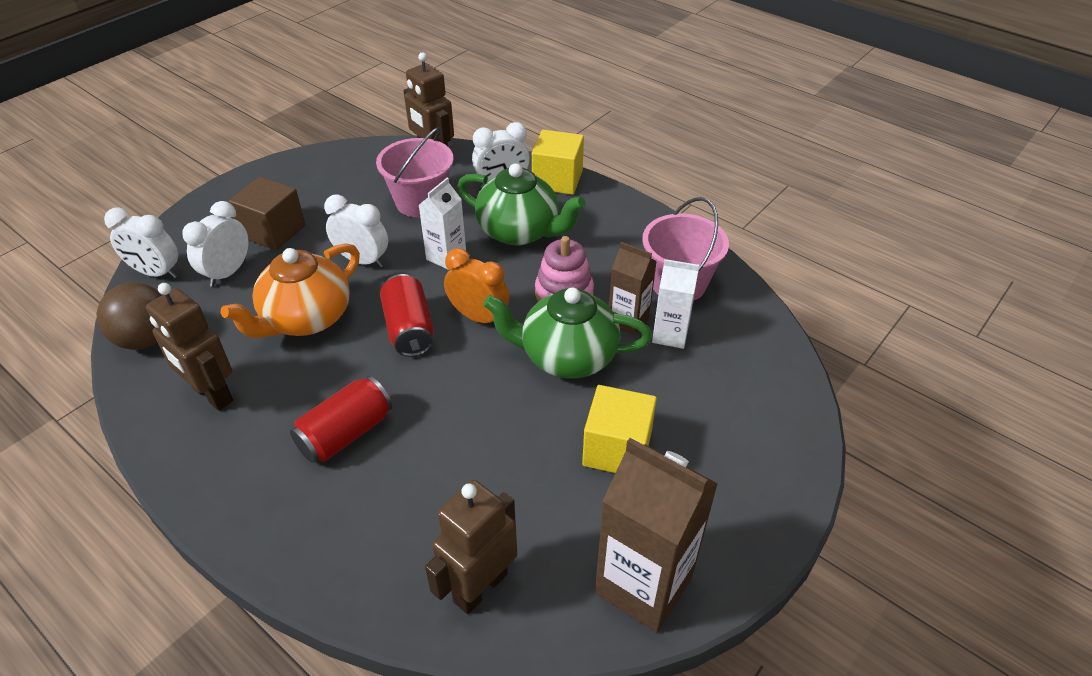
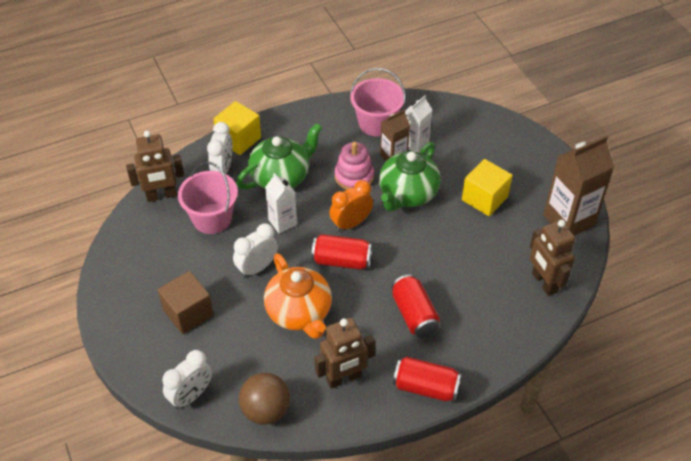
camera: 65 degrees left, 5 degrees up
(217, 488) = (425, 387): none -> red can
(228, 273) = (220, 349): white clock -> none

